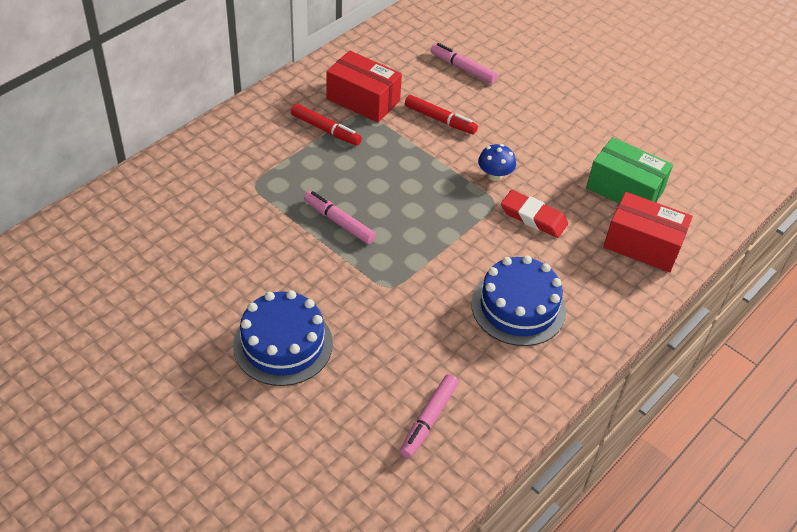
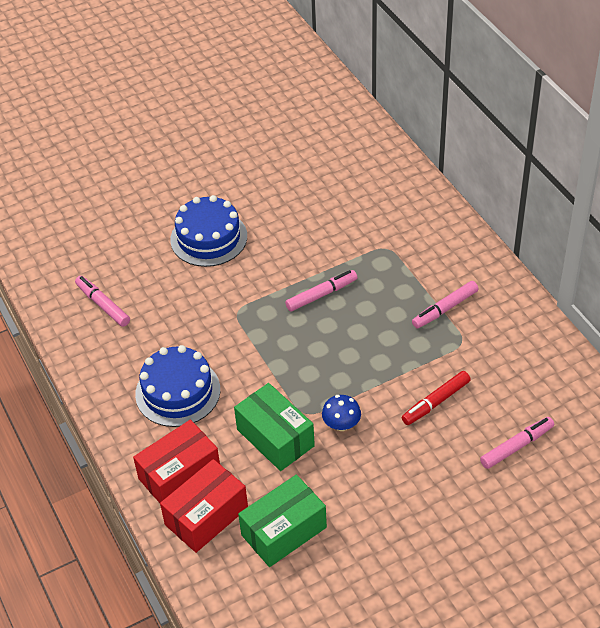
camera: 115 degrees right, 0 degrees up
(325, 130) = (445, 309): red marker -> pink marker
(363, 100) = (482, 347): red box -> red box (179, 474)
(533, 217) = (275, 438): red eraser -> green box

